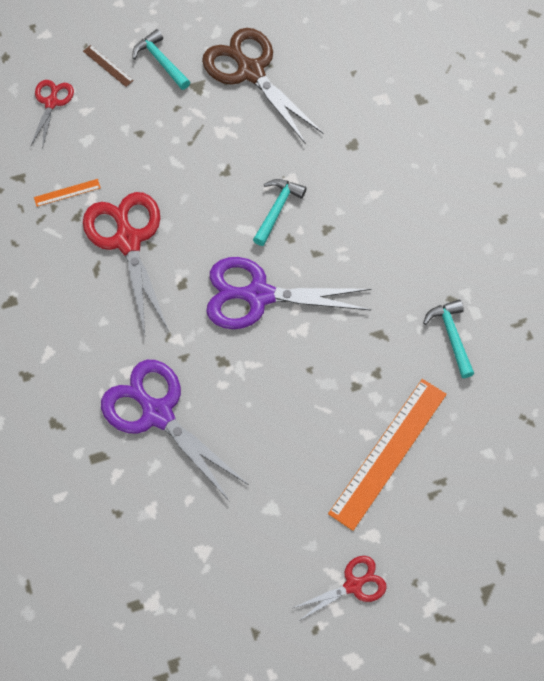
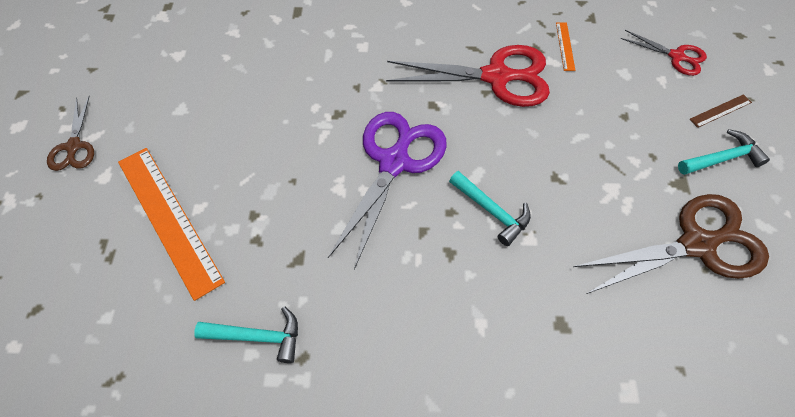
camera: 110 degrees right, 5 degrees down
(157, 413) = (313, 55): purple scissors -> none
(353, 585) = (74, 147): red scissors -> brown scissors

